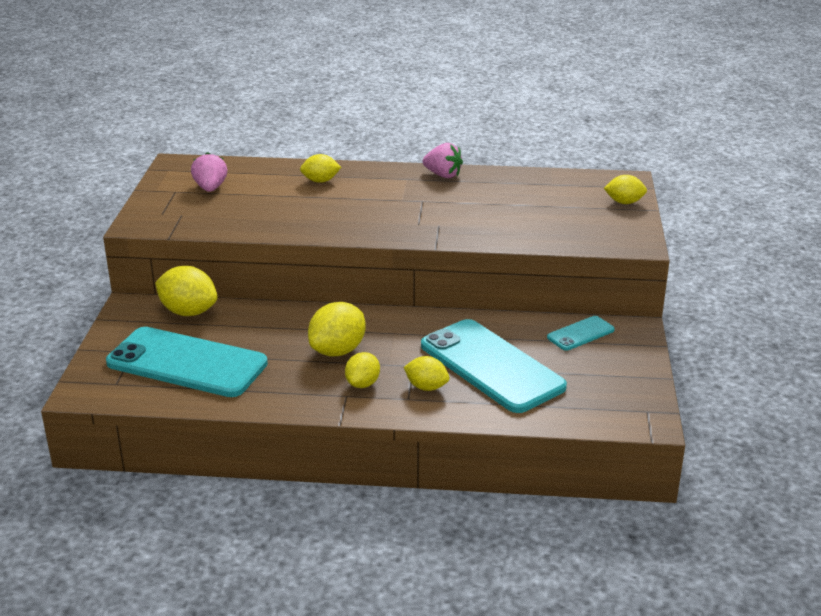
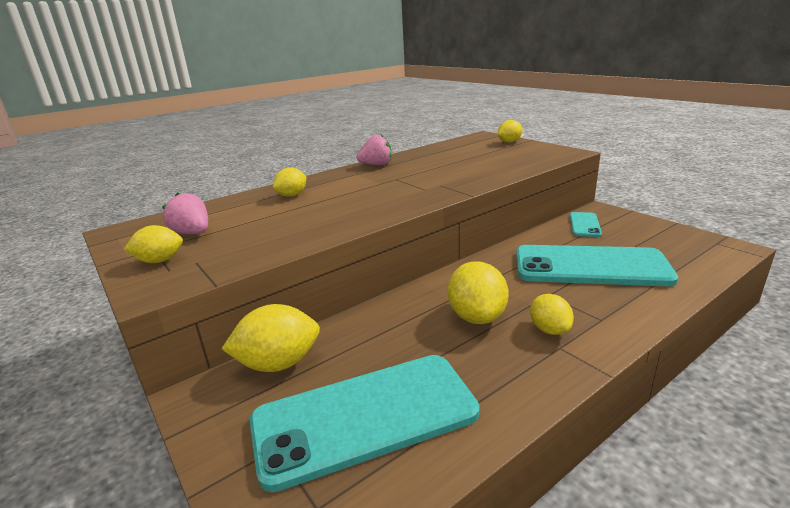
camera: 40 degrees left, 5 degrees down
(426, 387) = (591, 303): yellow lemon -> yellow lemon (159, 261)

